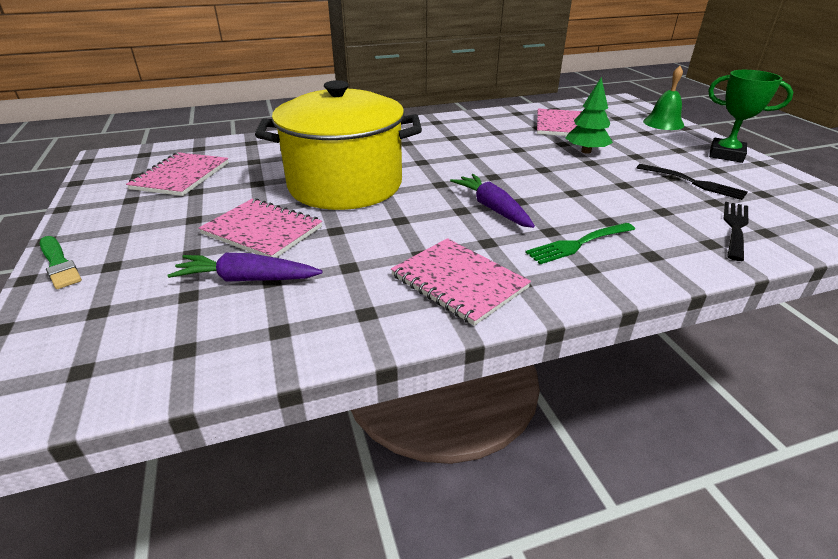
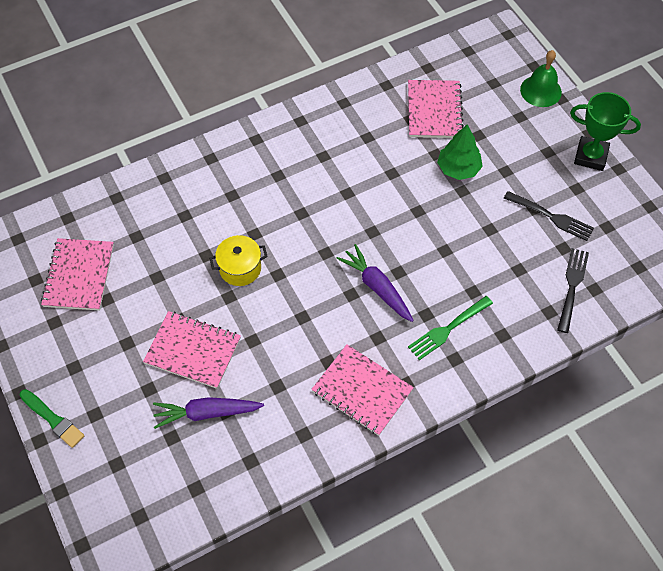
camera: 10 degrees left, 25 degrees up
(345, 185) = (240, 268): yellow pot -> yellow pot, size x0.40

